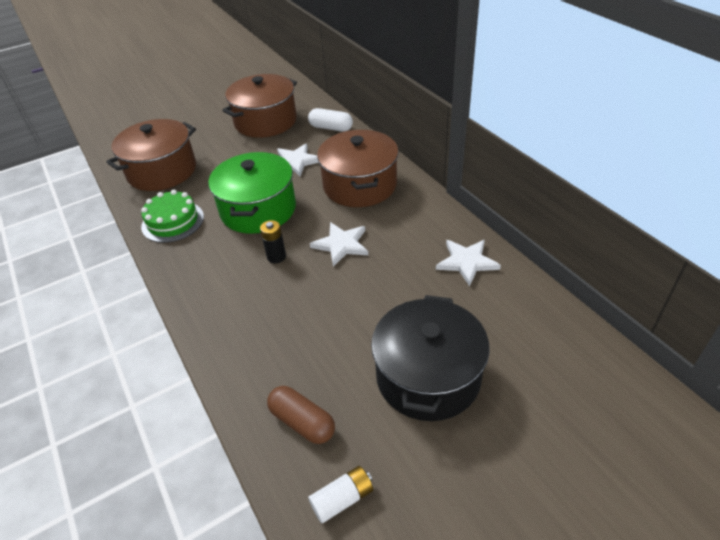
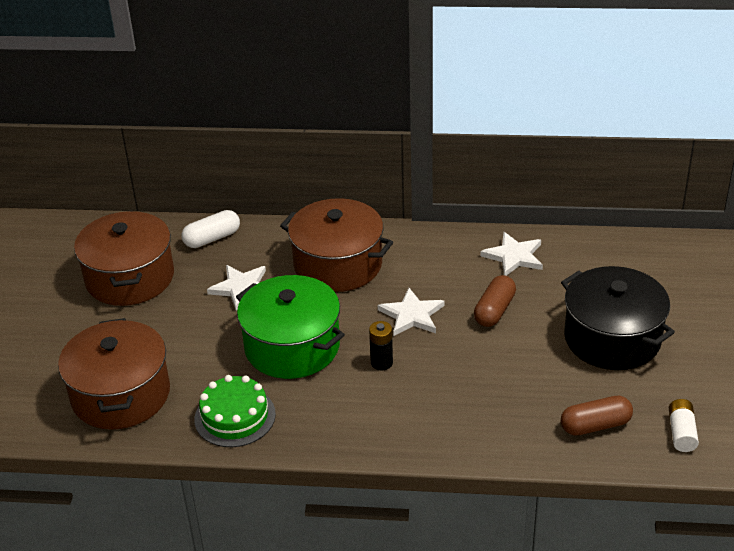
camera: 55 degrees left, 5 degrees down
(389, 284) = (494, 310): none -> brown capsule

